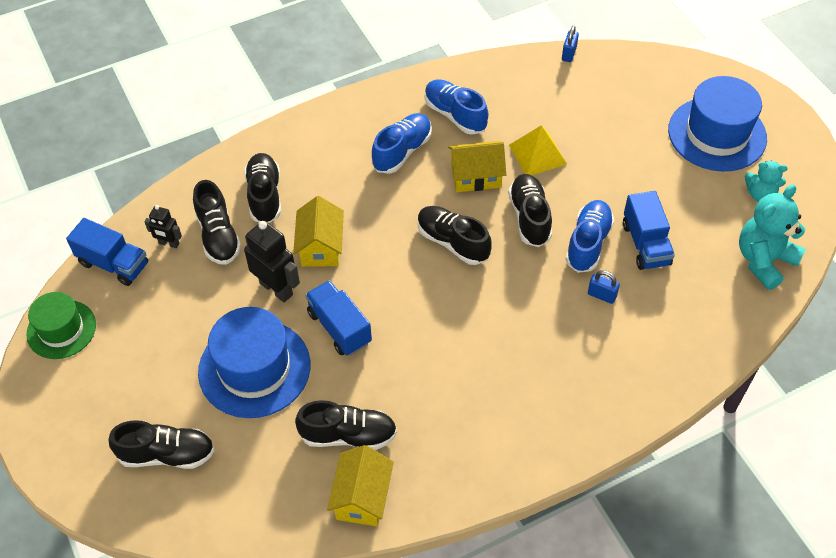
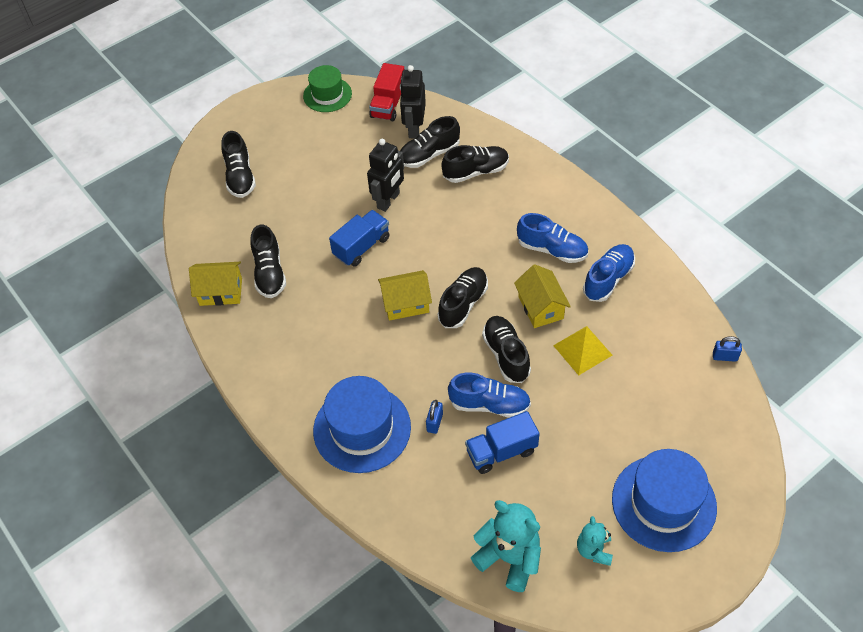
camera: 80 degrees right, 0 degrees up
(114, 264) = (388, 104): blue truck -> red truck
(169, 243) = (414, 129): black robot -> black robot, size x1.76
(254, 368) = (316, 205): blue hat -> blue hat (362, 429)
(321, 247) = (435, 218): yellow house -> yellow house (406, 304)
(529, 217) = (506, 355): black shoe -> black shoe turned 90 degrees counterclockwise

